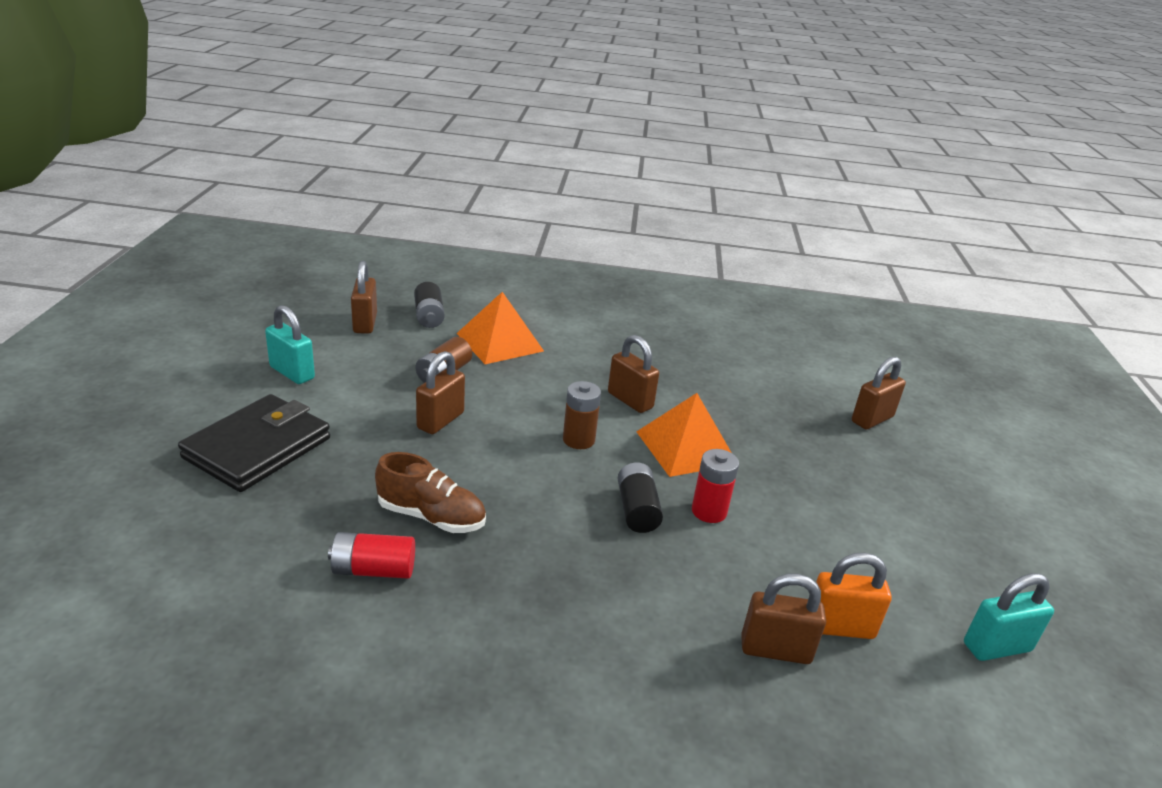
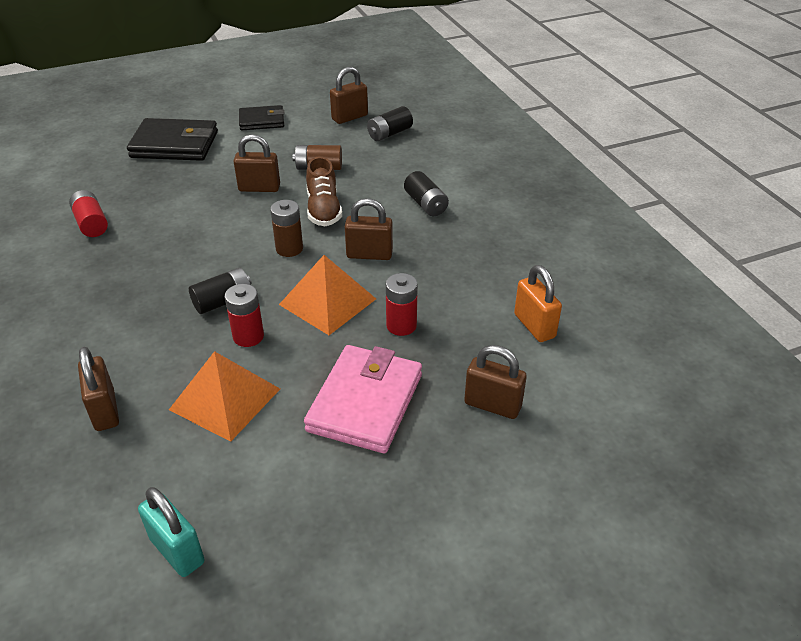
camera: 65 degrees right, 10 degrees up
(292, 373) = (262, 121): turquoise padlock -> black wallet
(431, 516) = (153, 223): brown shoe -> brown shoe (323, 209)
(500, 342) = (389, 172): orange pyramid -> orange pyramid (225, 399)
(576, 345) = (426, 204): none -> black battery
(630, 400) = (369, 254): brown padlock -> brown padlock turned 75 degrees clockwise
(749, 422) = (401, 325): none -> red battery
(839, 627) = (149, 441): orange padlock -> orange padlock (534, 326)
(842, 476) = (365, 402): none -> pink wallet

